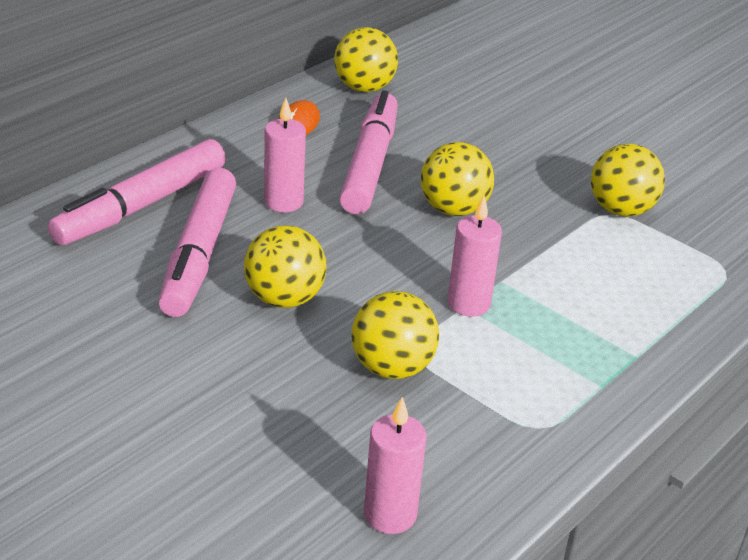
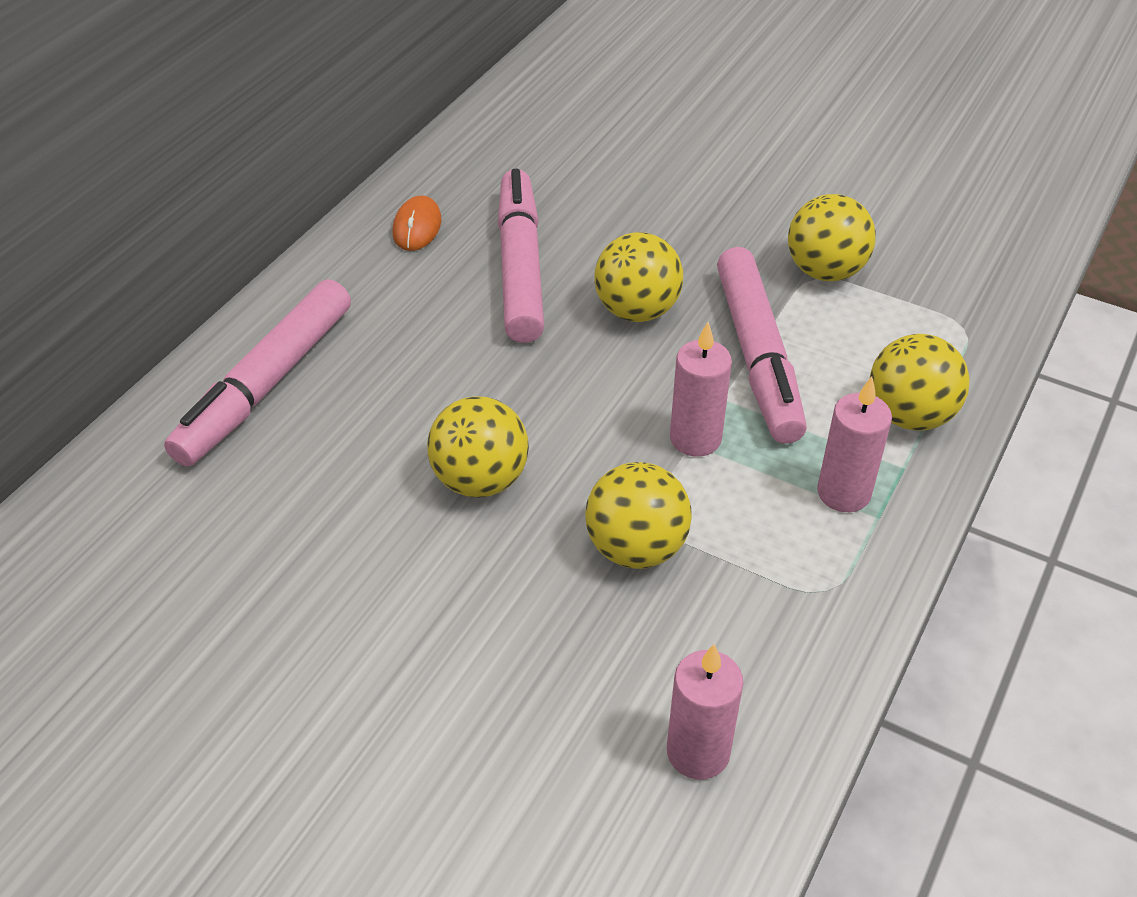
camera: 10 degrees left, 10 degrees up
(199, 253) = (358, 438): pink marker -> pink marker (758, 356)
(283, 202) = (435, 343): pink candle -> pink candle (843, 493)
(364, 88) = (479, 160): yellow ball -> yellow ball (909, 416)

